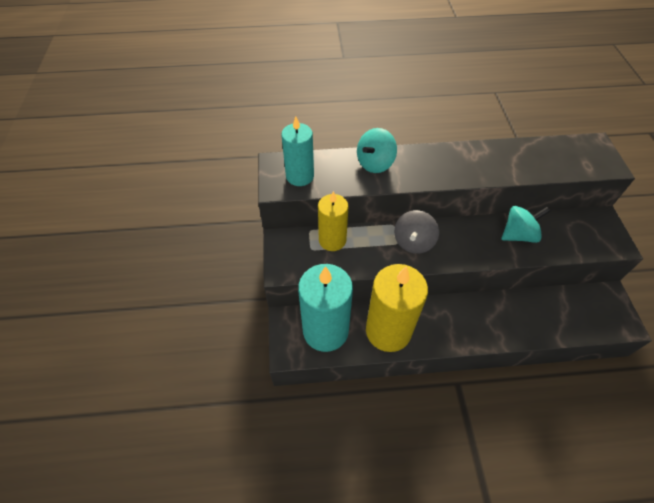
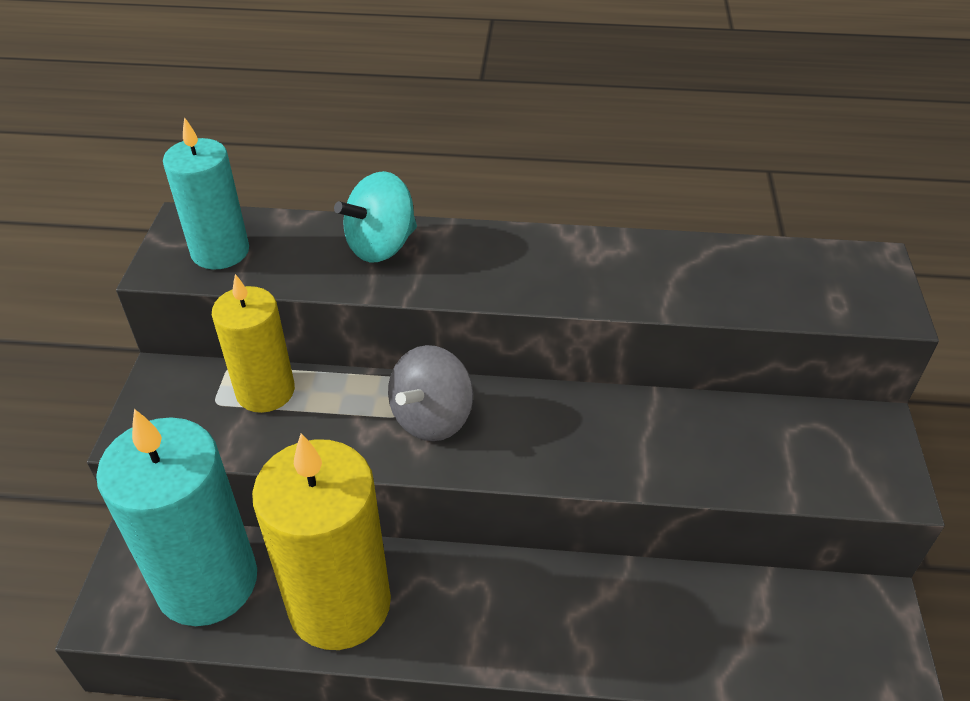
camera: 10 degrees right, 10 degrees down
(518, 235) = (667, 434): turquoise spinning top -> none

